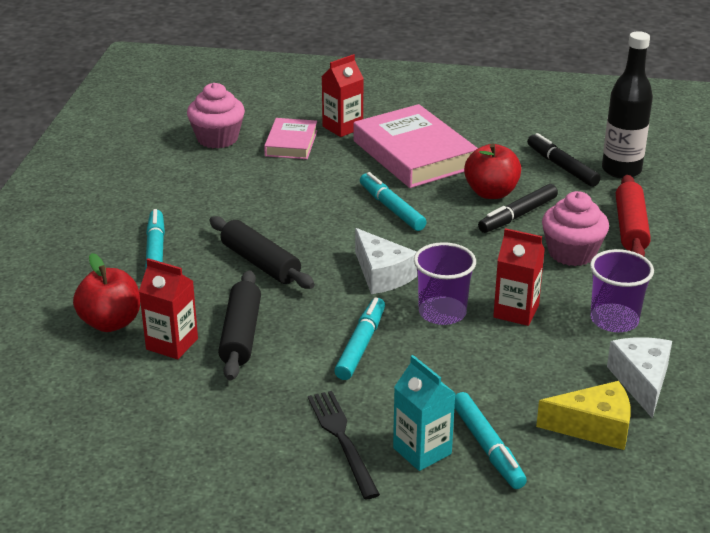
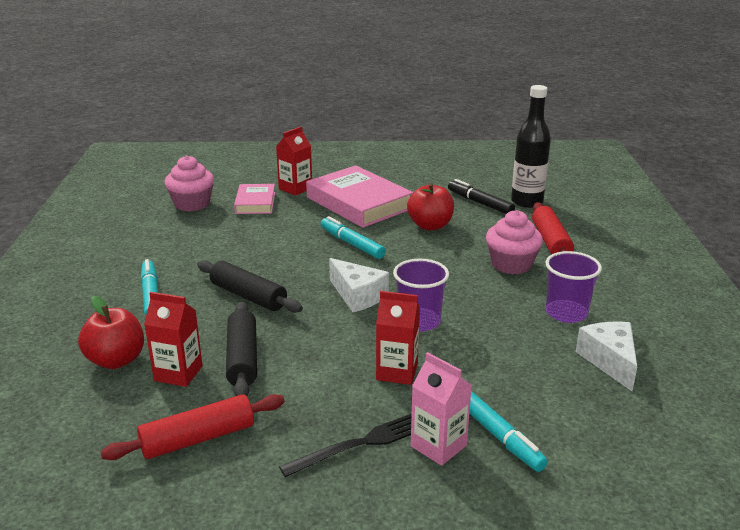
camera: 10 degrees left, 5 degrees down
(181, 415) = (198, 439): none -> red rolling pin
(342, 439) = (360, 444): black fork -> black fork turned 90 degrees clockwise
(361, 345) = (355, 356): turquoise marker -> none
(422, 451) = (438, 446): turquoise carton -> pink carton
(516, 312) = (482, 314): red carton -> red carton (397, 372)
(517, 215) = (457, 240): black marker -> none
(594, 427) = (585, 405): yellow cheese -> none

